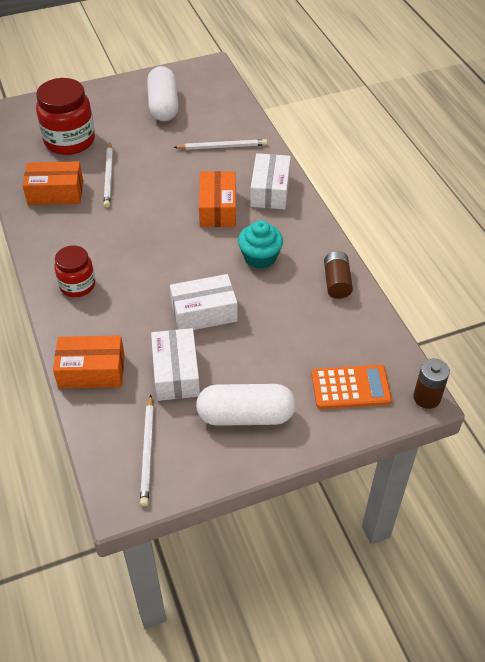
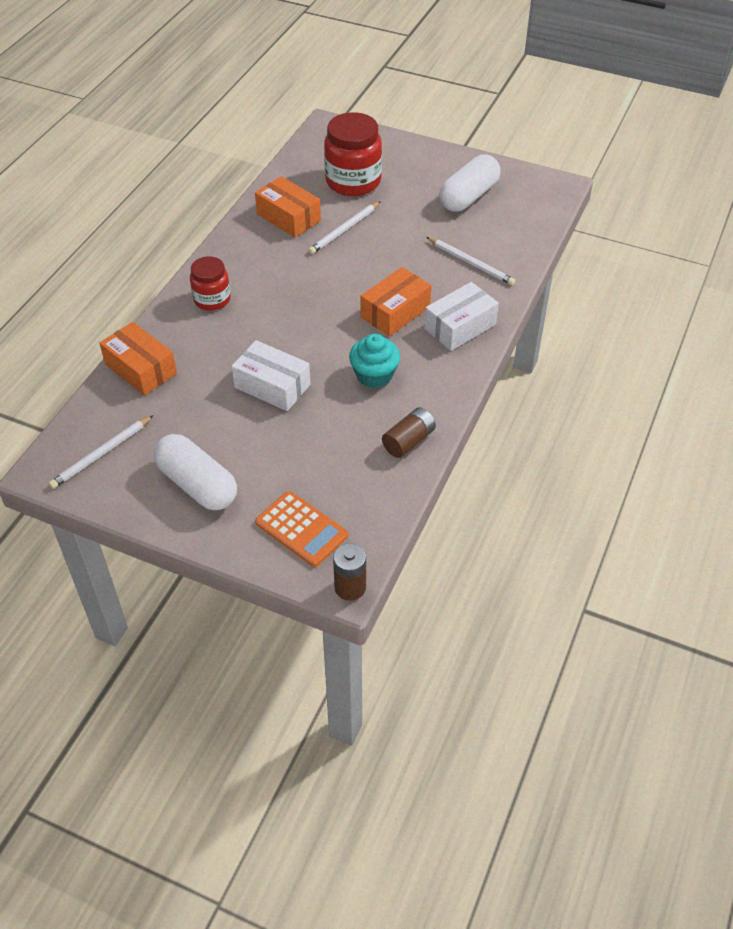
camera: 45 degrees right, 0 degrees up
(176, 373) = (192, 415): white box -> none

